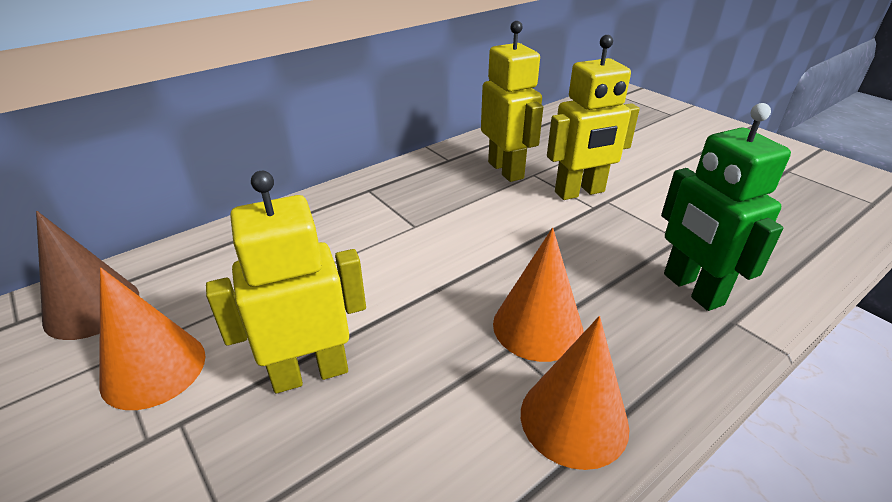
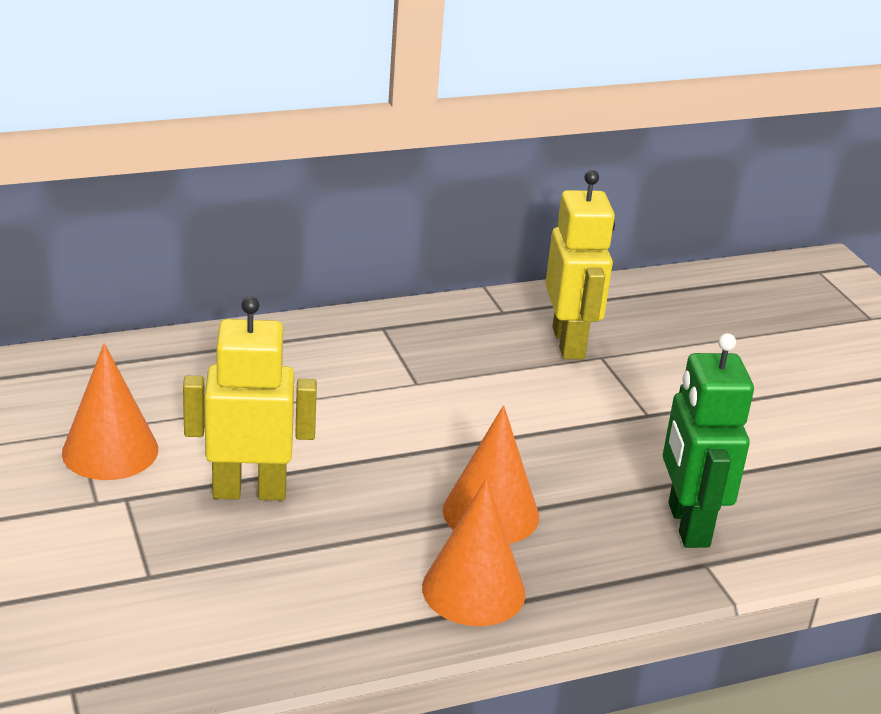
camera: 15 degrees right, 5 degrees down
(92, 308) = (60, 383): brown cone -> none
(580, 192) = (644, 393): yellow robot -> none

